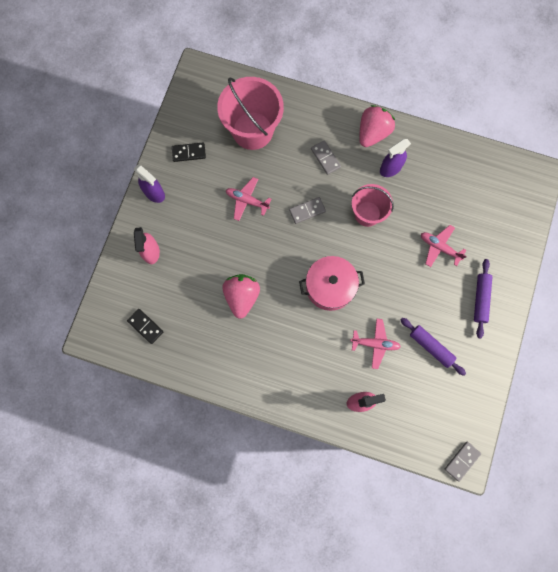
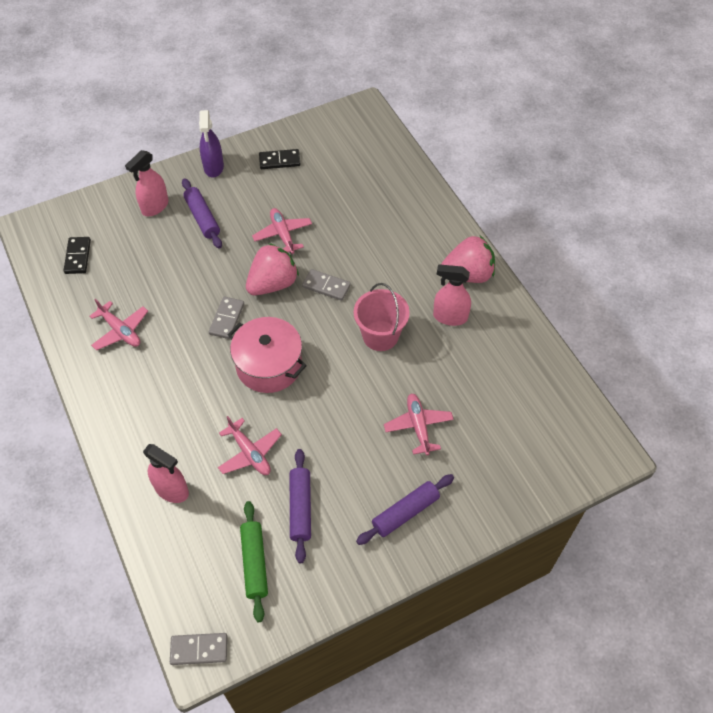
camera: 45 degrees right, 20 degrees down
(188, 233) = (202, 218): none -> purple rolling pin
(189, 153) = (279, 161): black domino -> black domino turned 45 degrees counterclockwise
(227, 345) = (120, 331): none -> pink plane
(242, 296) = (182, 304): pink strawberry -> pink strawberry (273, 284)
(252, 130) = (355, 186): pink bucket -> none
(325, 158) = (396, 258): grey domino -> grey domino (226, 319)
(390, 168) = (450, 317): purple spray bottle -> pink spray bottle
(440, 395) = (255, 563): none -> green rolling pin

